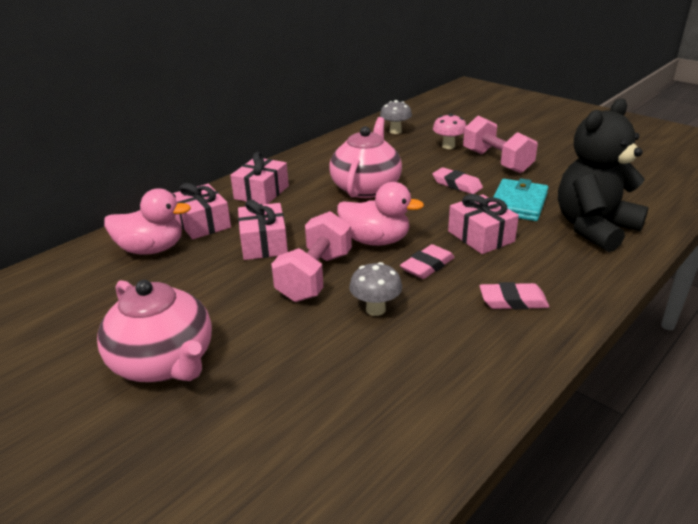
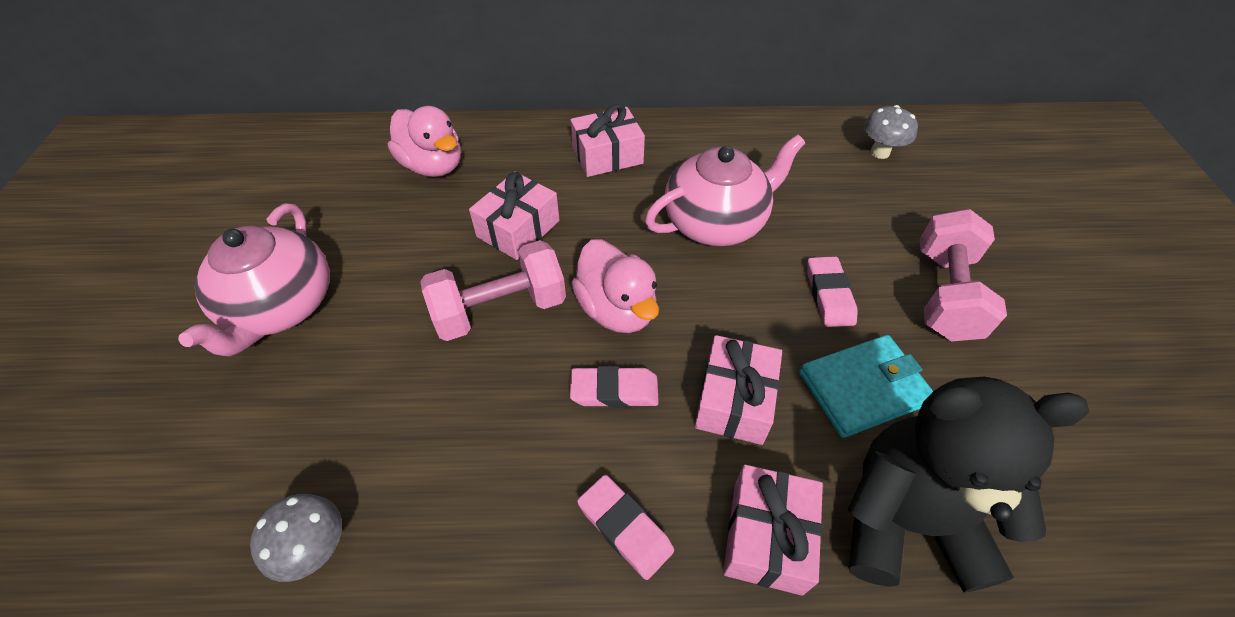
camera: 45 degrees right, 20 degrees up
(203, 223) = (508, 162): pink gift -> pink gift (767, 537)
(375, 309) = (487, 402): grey mushroom -> grey mushroom (317, 549)
(448, 146) = (914, 222): pink mushroom -> none

